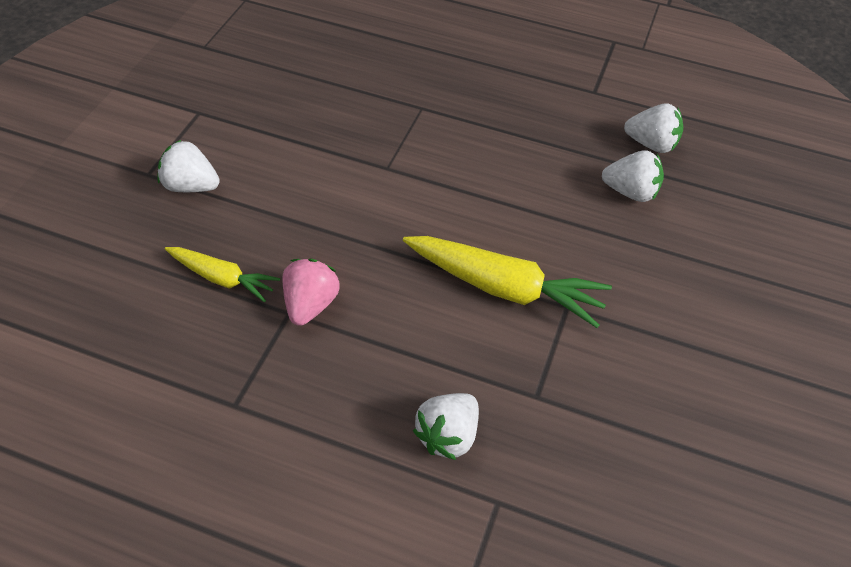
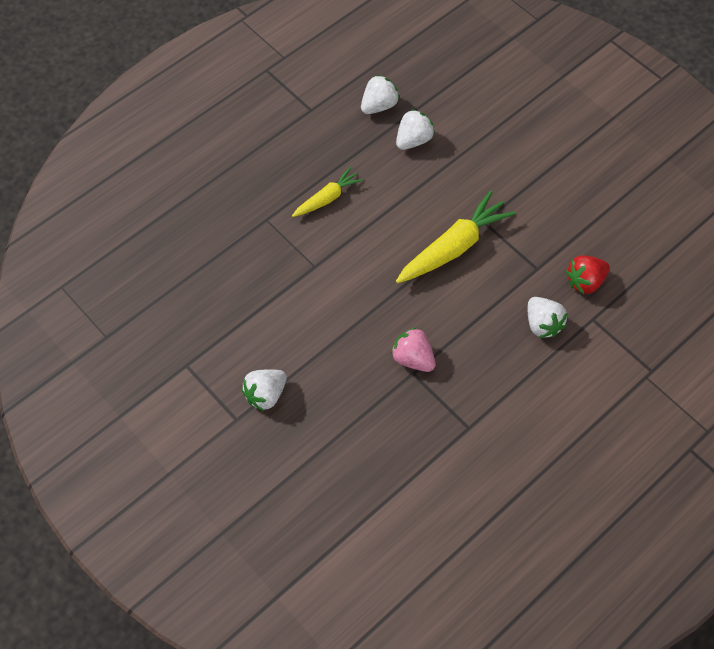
camera: 60 degrees left, 10 degrees up
(222, 278) = (364, 402): yellow carrot -> yellow carrot (327, 198)
(555, 467) = (585, 282): none -> red strawberry

